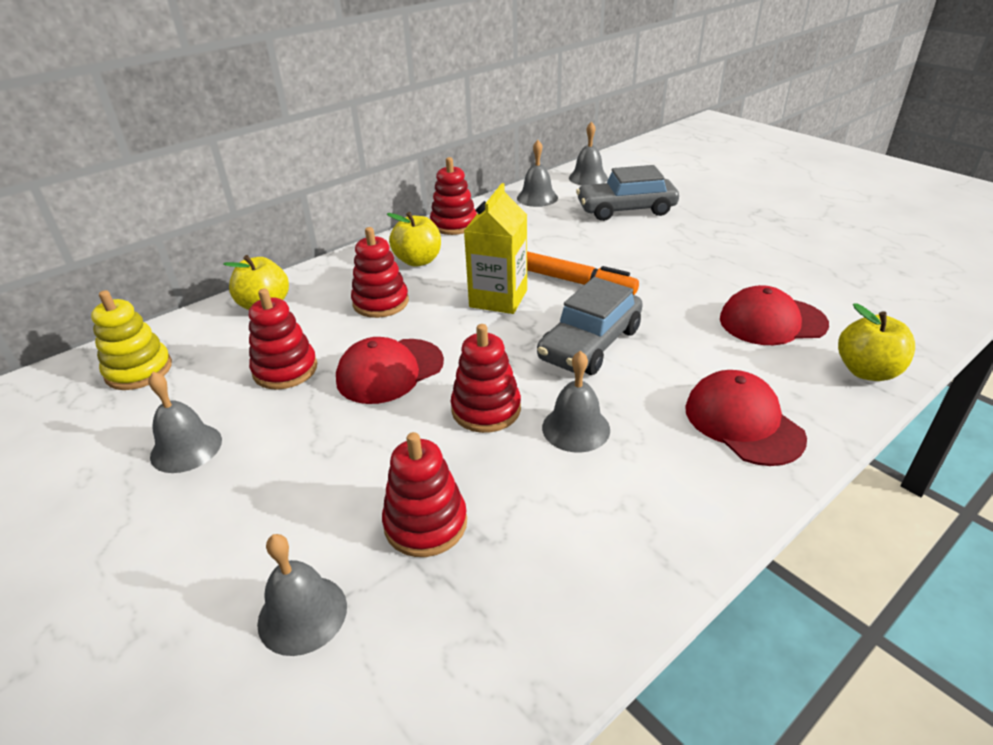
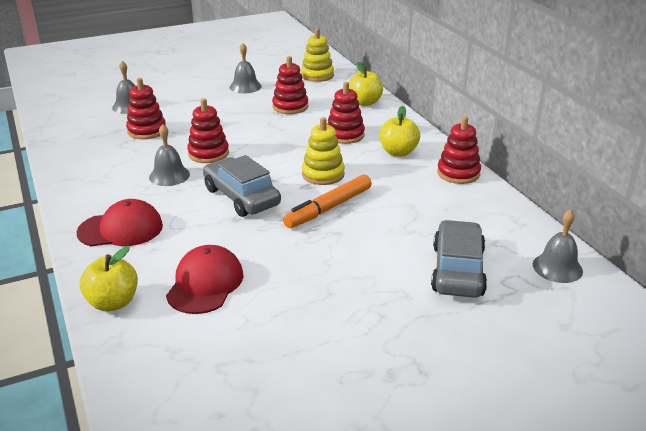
camera: 105 degrees right, 5 degrees down
(390, 371) = (266, 132): red cap -> none
(498, 298) = (323, 174): yellow carton -> yellow stacking toy
(537, 198) = (506, 223): grey bell -> none

